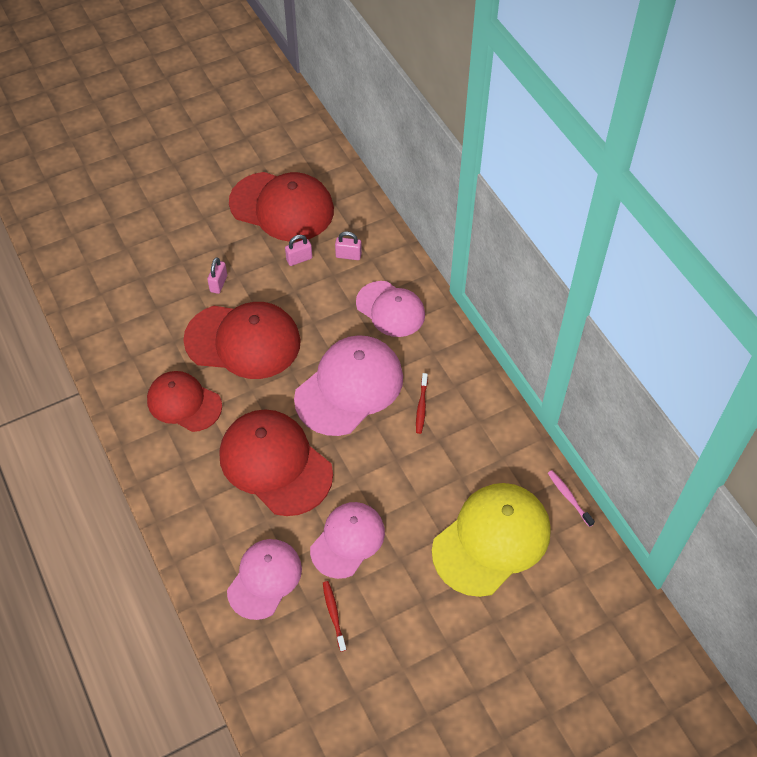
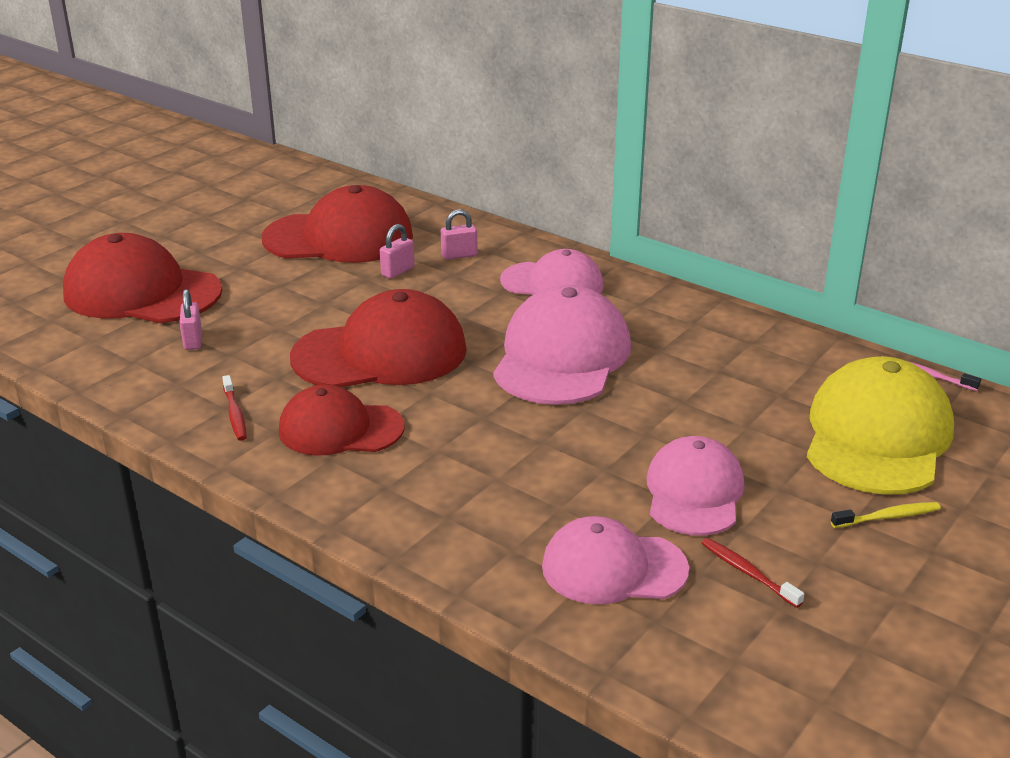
camera: 25 degrees left, 25 degrees down
(218, 284) = (304, 314): pink padlock -> pink padlock (193, 340)
(264, 579) = (613, 568): pink cap -> pink cap turned 90 degrees counterclockwise
(275, 464) = (524, 450): red cap -> red cap (142, 292)
(421, 406) = (670, 349): red toothbrush -> red toothbrush (235, 414)
(444, 608) = (888, 517): none -> yellow toothbrush

